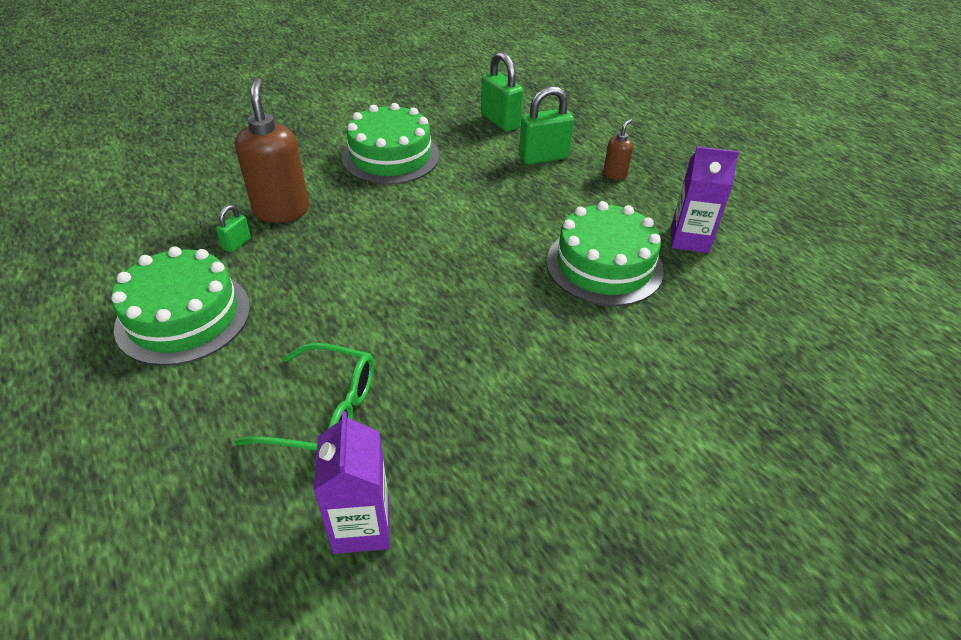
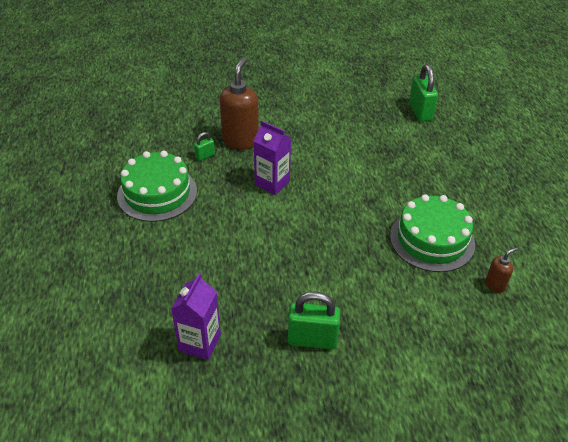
camera: 25 degrees right, 0 degrees up
(324, 412) = (208, 274): green glasses -> none
(390, 156) = (328, 120): green cake -> none
(543, 157) = (436, 148): green padlock -> green padlock (312, 339)
(615, 174) = (482, 176): brown soap dispenser -> brown soap dispenser (495, 285)
(689, 239) = (507, 240): purple carton -> purple carton (272, 183)

